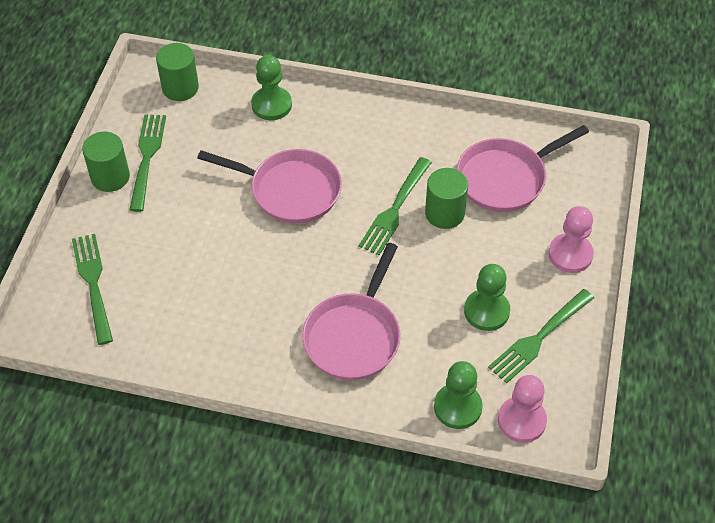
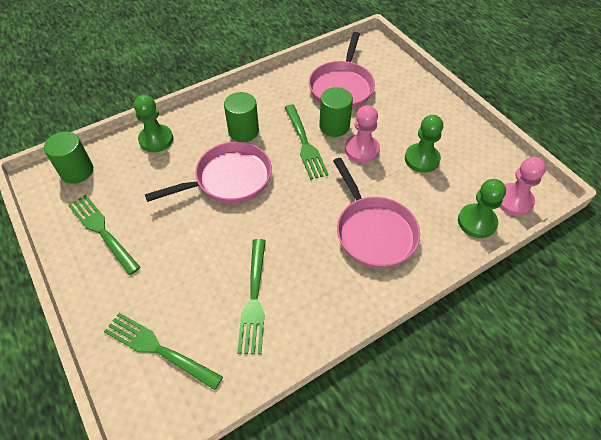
camera: 45 degrees left, 0 degrees up
(110, 177) = (87, 264): green cylinder -> green cylinder (243, 131)
(539, 337) = (463, 151): green fork -> green fork (254, 298)
(570, 254) = (421, 100): pink pawn -> pink pawn (362, 150)

